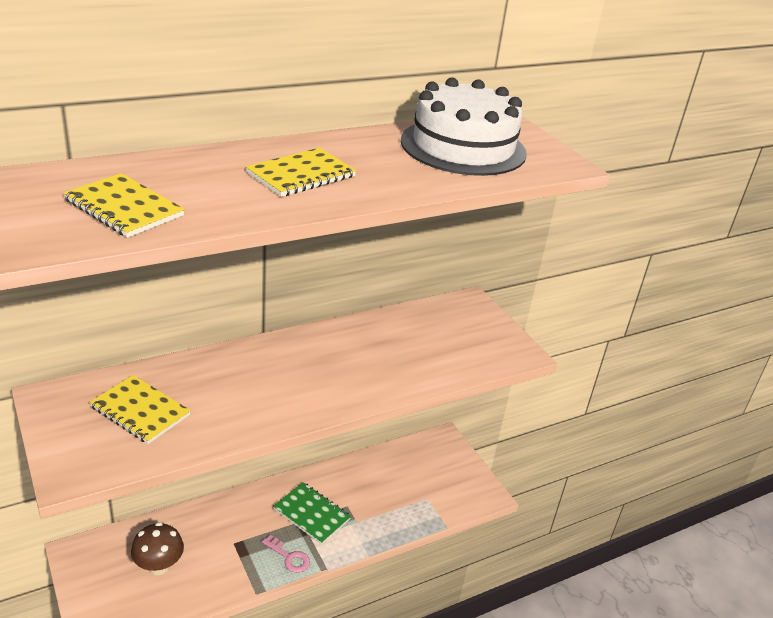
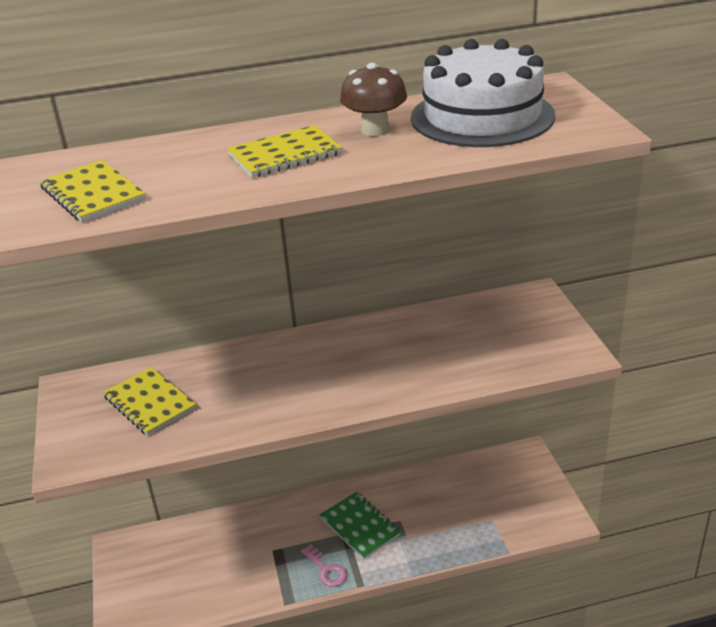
camera: 20 degrees right, 0 degrees up
(159, 566) = (194, 567): brown mushroom -> brown mushroom (375, 130)

